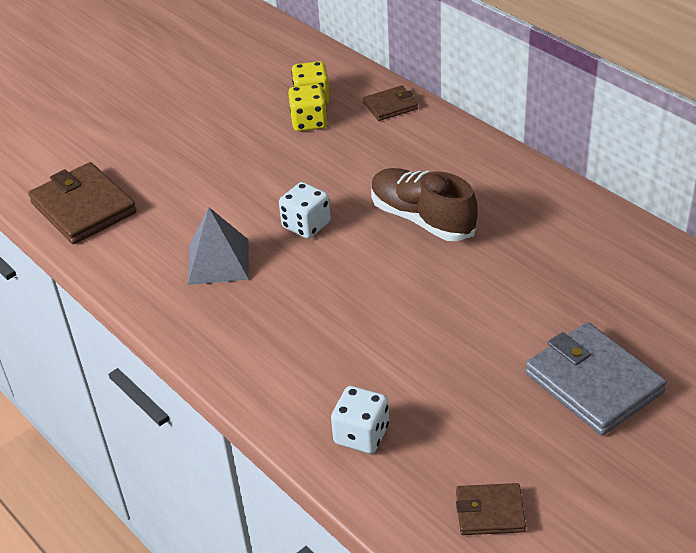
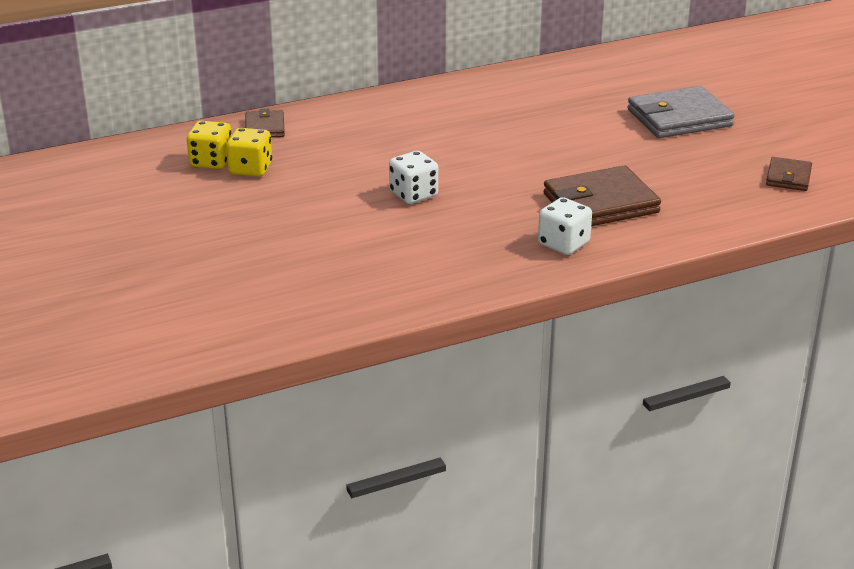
camera: 75 degrees left, 10 degrees down
(83, 208) = (282, 311): brown wallet -> brown wallet (600, 203)
(218, 261) = (434, 244): grey pyramid -> none
(361, 435) = (693, 211): white dice -> white dice (563, 244)
(422, 219) = (446, 143): brown shoe -> none

